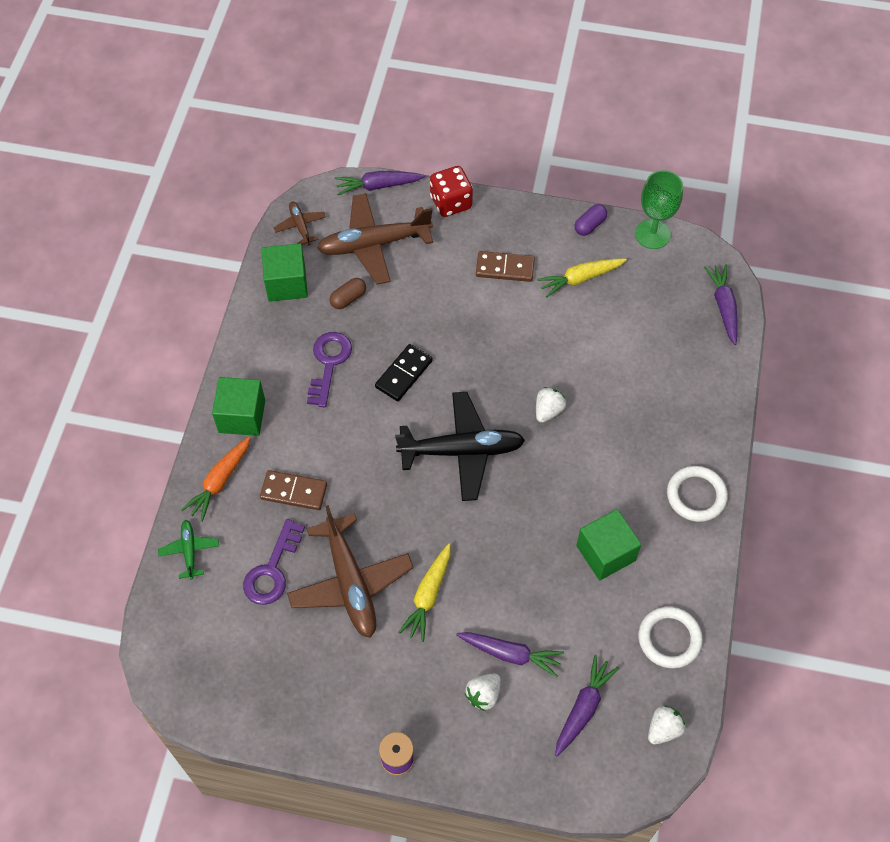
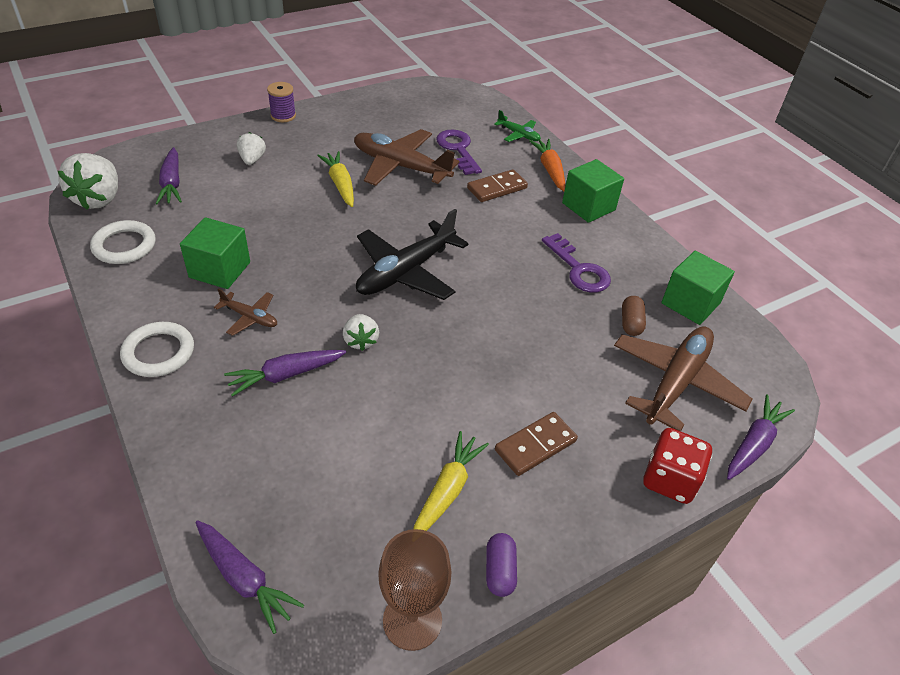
camera: 135 degrees right, 15 degrees down
(300, 226) = (752, 355): brown plane -> brown plane (250, 317)
(404, 374) = (514, 296): black domino -> none
(511, 654) = (250, 184): purple carrot -> purple carrot (285, 375)
(652, 234) = (412, 620): green goblet -> brown goblet
(663, 729) = (99, 199): white strawberry -> white strawberry, size x1.78

